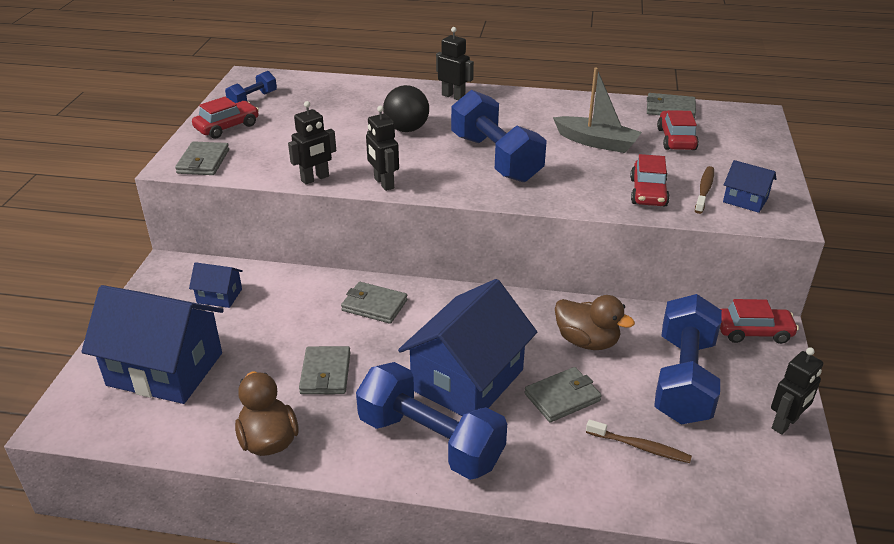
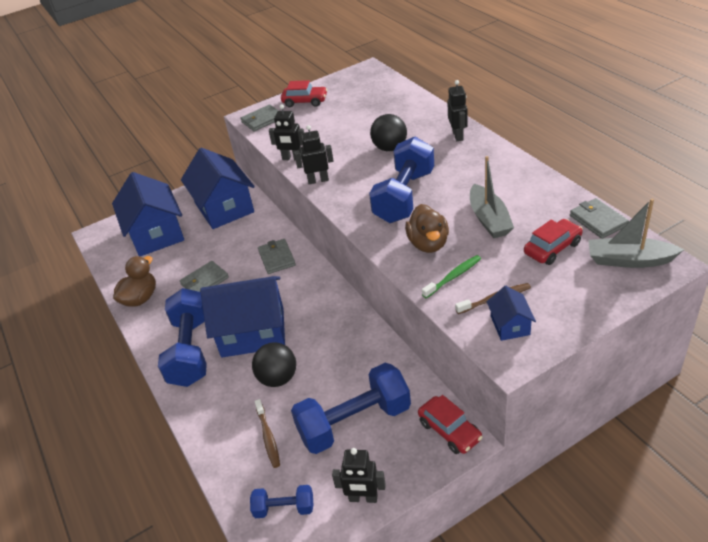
camera: 55 degrees right, 5 degrees up
(219, 296) = (224, 207): blue house -> blue house, size x2.22
(253, 99) = (344, 87): blue dumbbell -> blue dumbbell (284, 508)
(383, 183) = (318, 180): black robot -> black robot turned 60 degrees clockwise
(562, 397) = (278, 378): grey wallet -> black ball
(587, 341) = (342, 357): brown duck -> brown duck (428, 244)
(648, 192) = (453, 277): red car -> green toothbrush
(733, 123) = (629, 260): none -> grey boat

